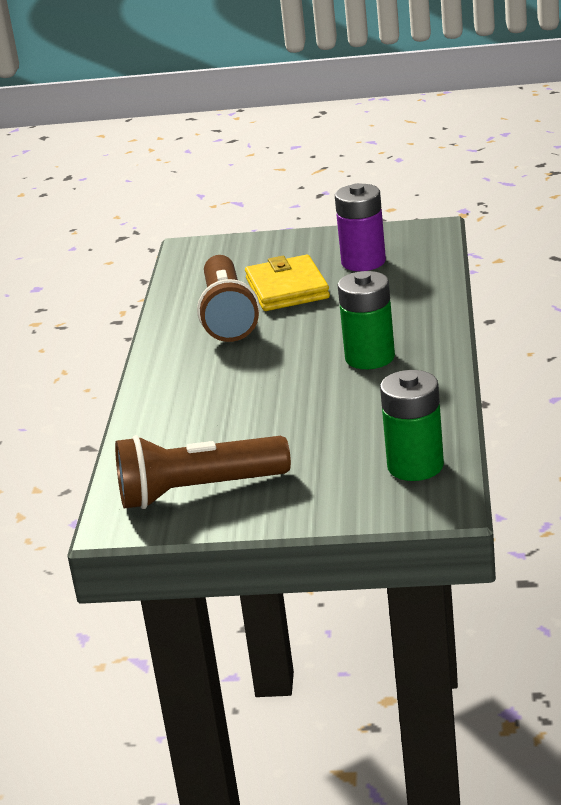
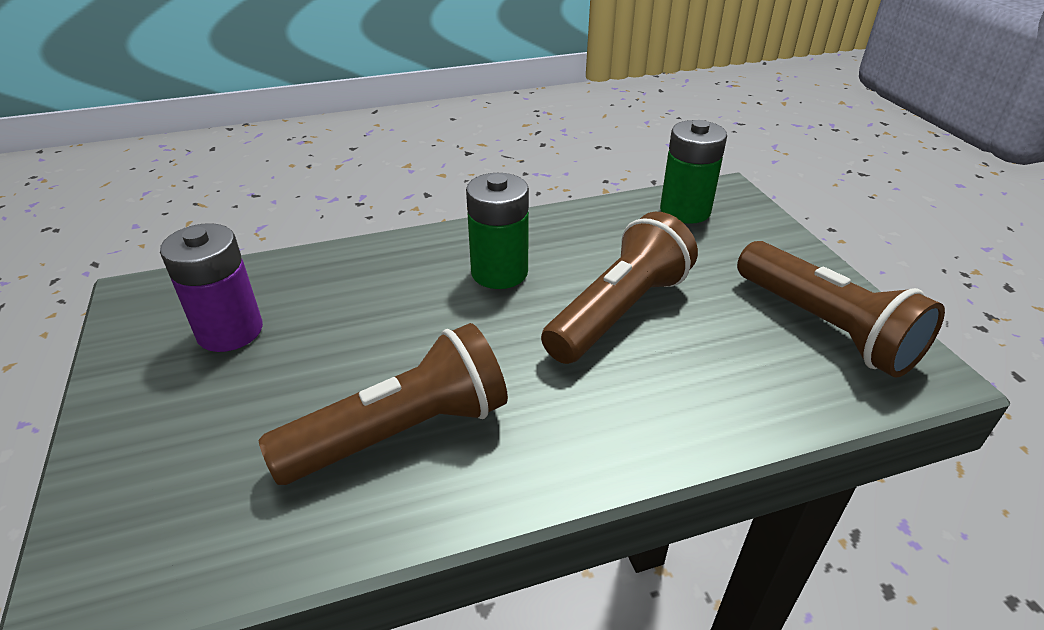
camera: 115 degrees left, 10 degrees up
(284, 402) = (618, 311): none -> brown flashlight
(287, 289) = (308, 388): yellow wallet -> none

